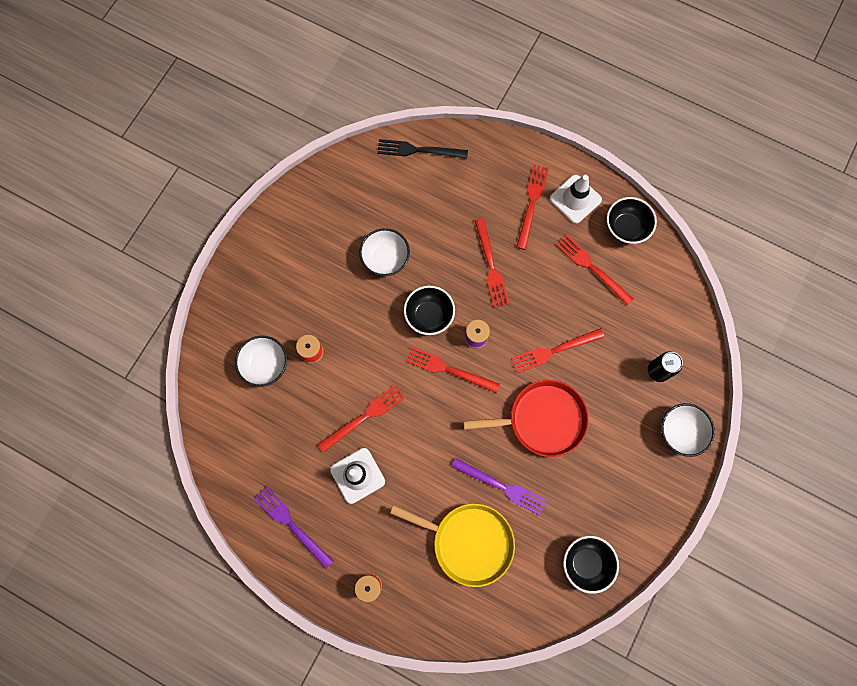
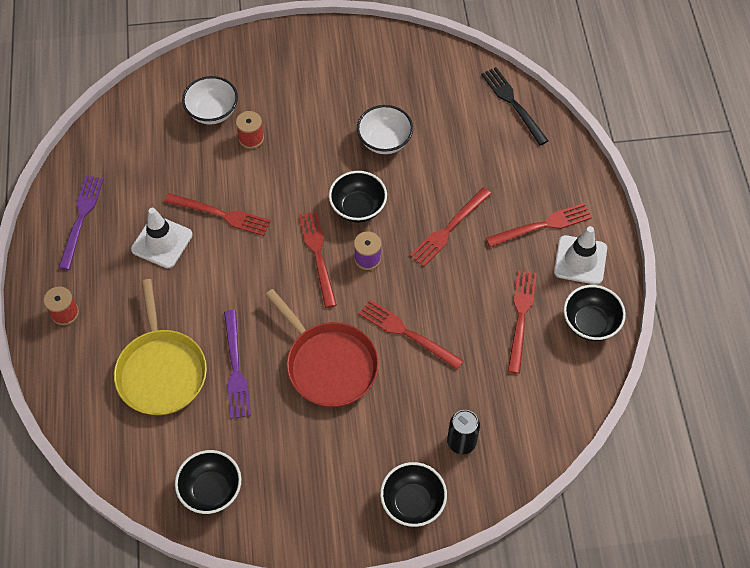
camera: 55 degrees right, 15 degrees down
(680, 432) = (412, 502): white bowl -> black bowl

